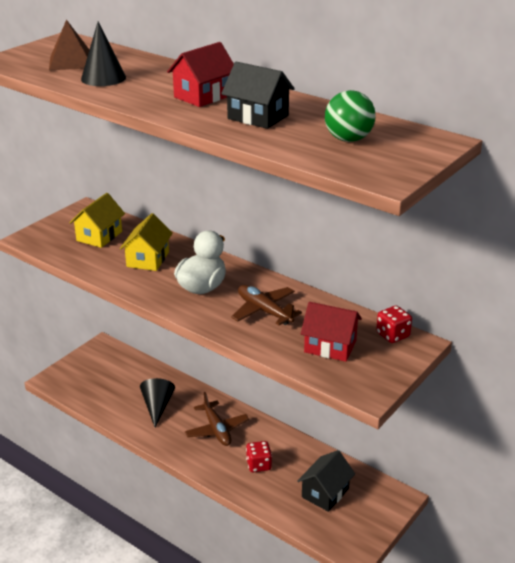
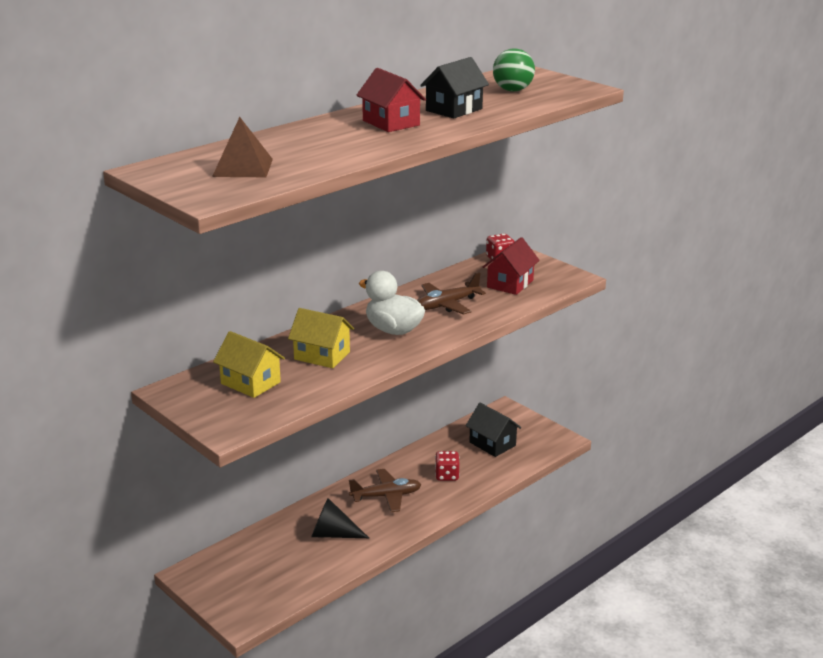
camera: 80 degrees left, 5 degrees down
(103, 78) = (311, 155): black cone -> none

